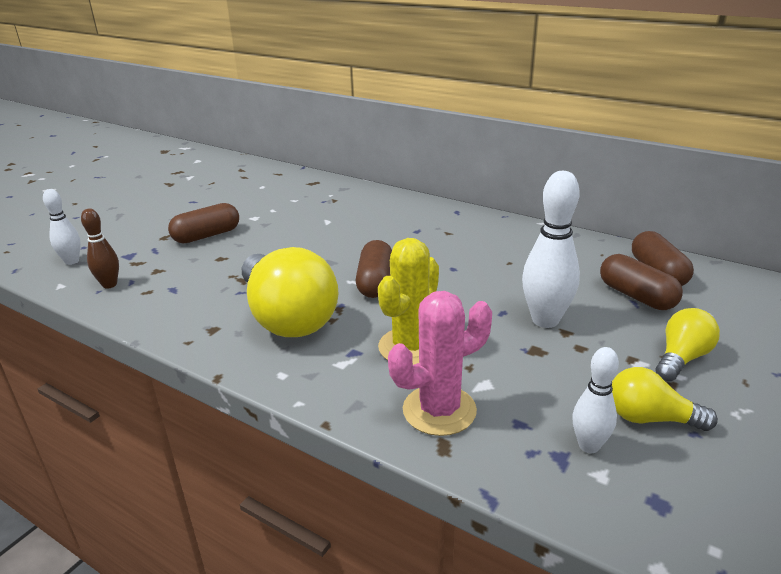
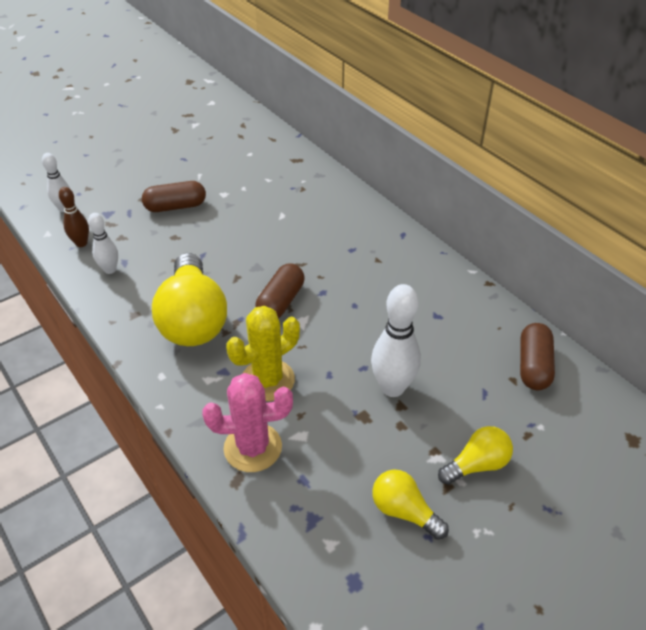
camera: 20 degrees right, 15 degrees up
(589, 446) = (339, 517): white bowling pin -> white bowling pin (110, 270)
(636, 296) = (491, 387): brown capsule -> none

